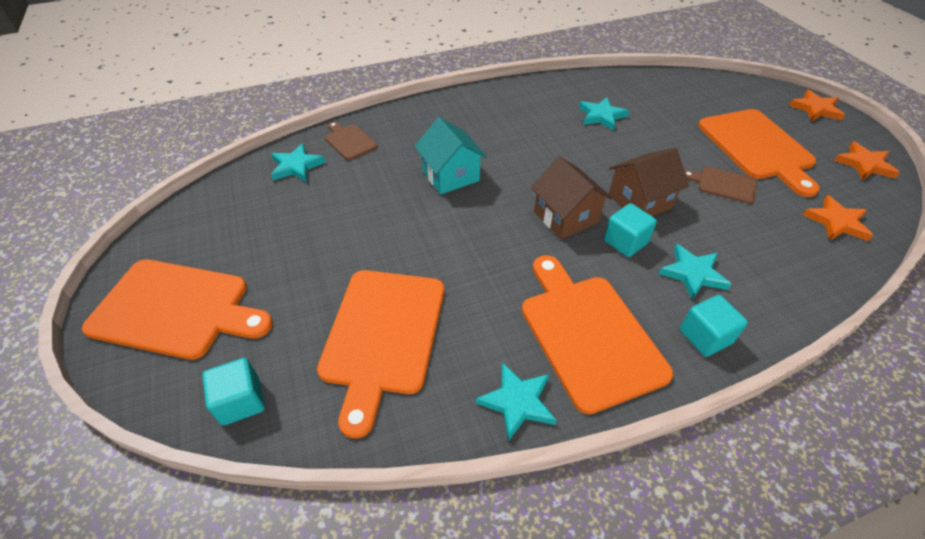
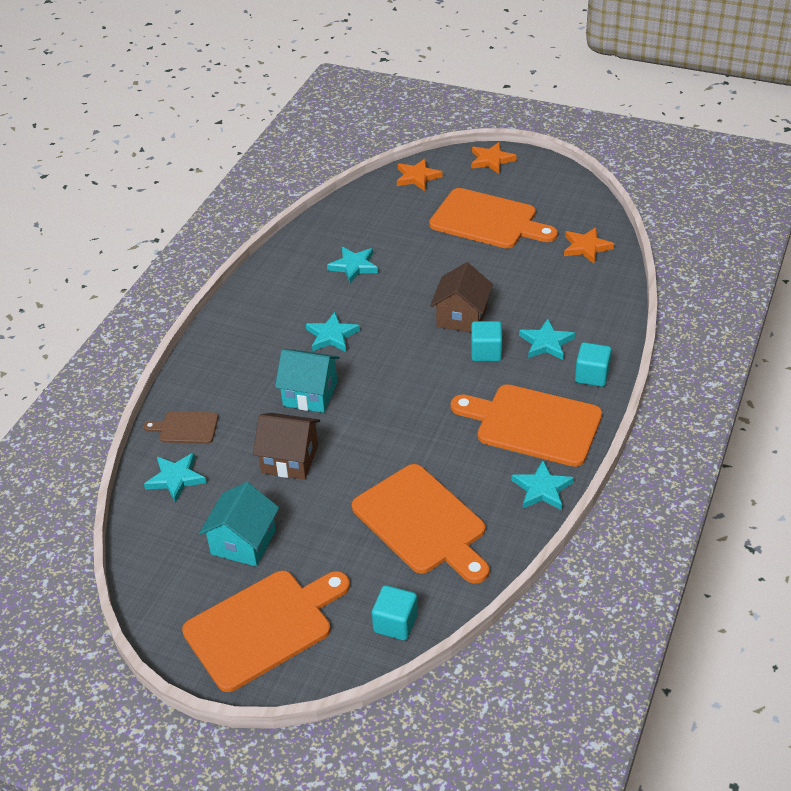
camera: 45 degrees left, 5 degrees down
(262, 238) = (243, 542): none -> turquoise house
(521, 149) = (332, 335): none -> turquoise star
(565, 217) = (430, 363): brown house -> brown house (290, 459)
(723, 184) = (498, 266): brown cutting board -> none
(864, 164) = (562, 190): orange star -> orange star (417, 177)

